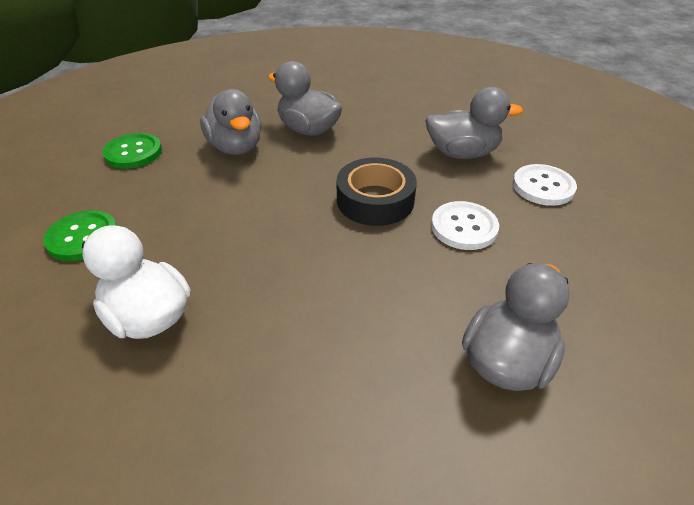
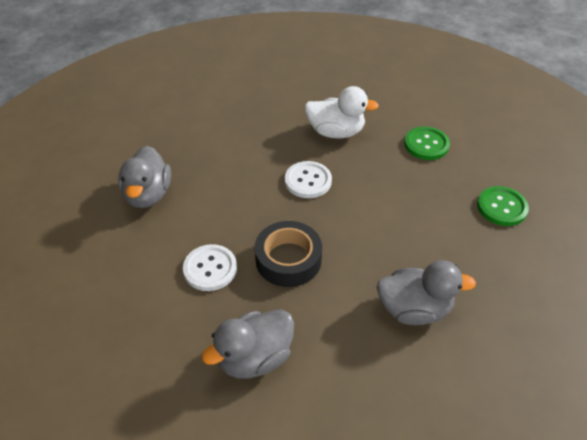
camera: 145 degrees right, 5 degrees up
(236, 147) = (443, 253): grey duck -> none
(543, 186) = (163, 350): white button -> white button (308, 181)

